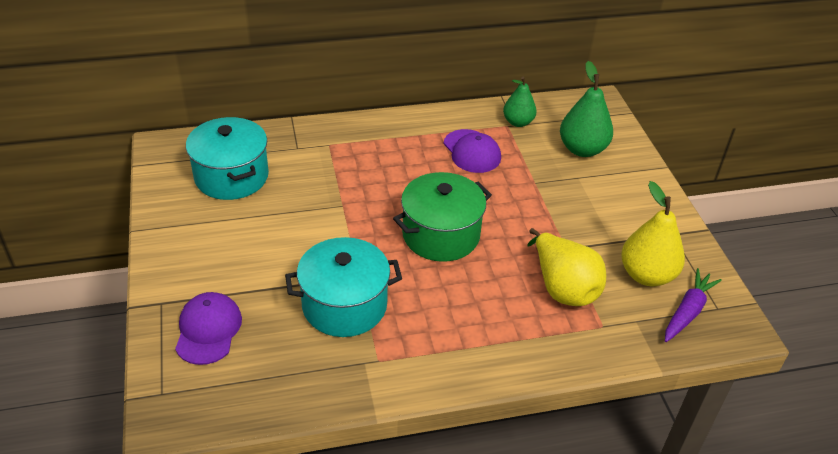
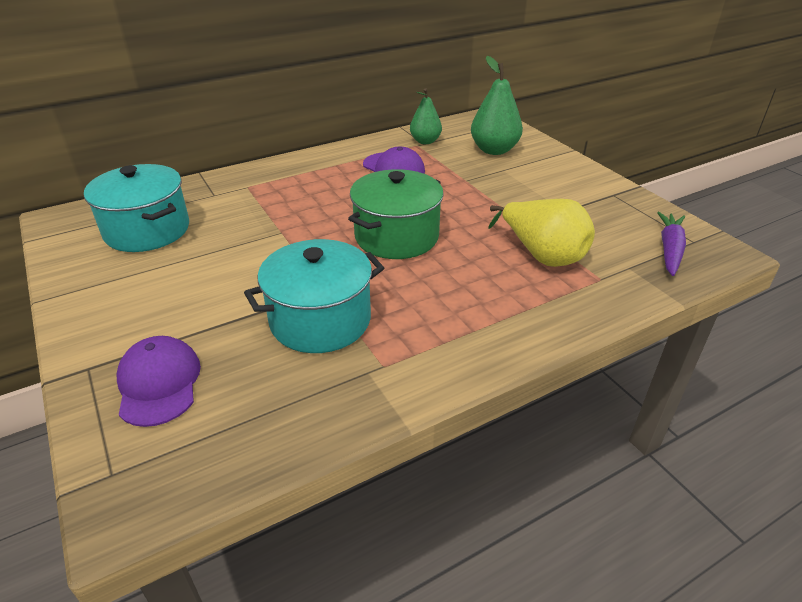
camera: 15 degrees left, 5 degrees down
(646, 275) = (612, 229): yellow pear -> none

